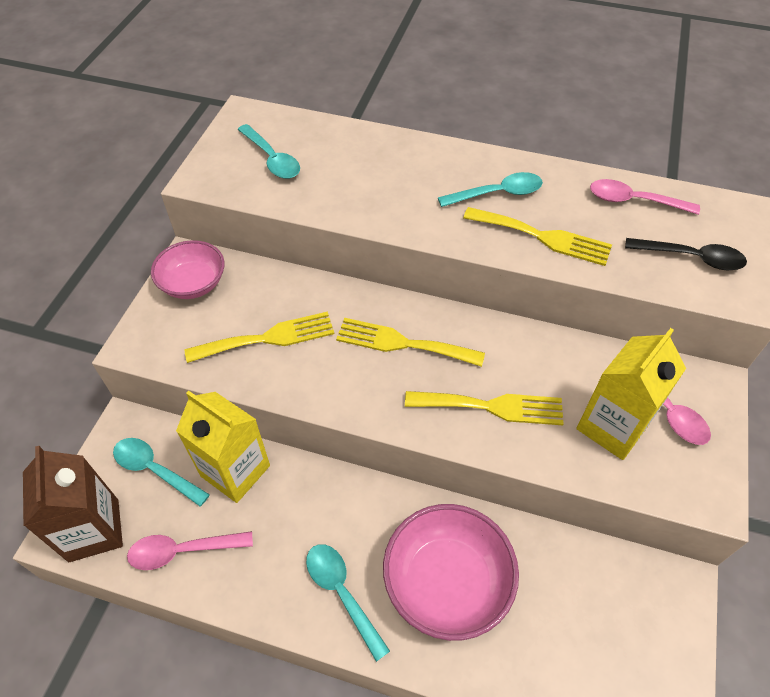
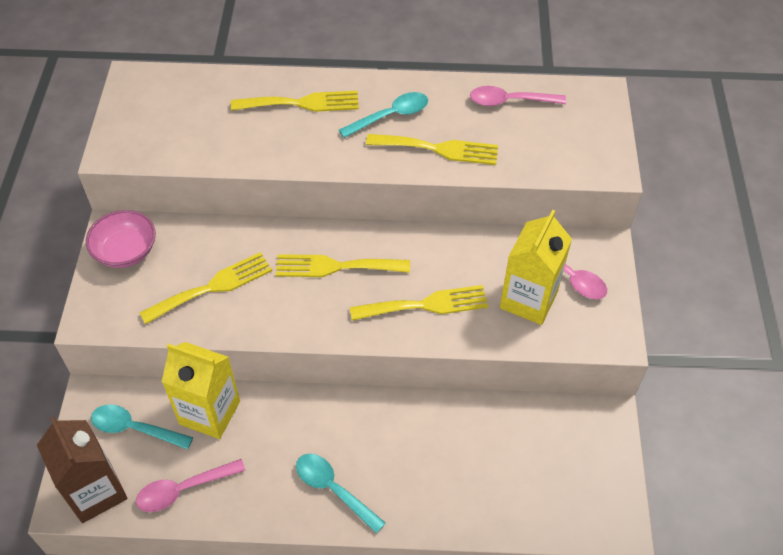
camera: 15 degrees left, 0 degrees up
(272, 159) = (174, 120): turquoise spoon -> none
(406, 165) = (302, 103): none -> yellow fork
(447, 582) = (419, 459): pink bowl -> none
(691, 258) = (565, 144): black spoon -> none

